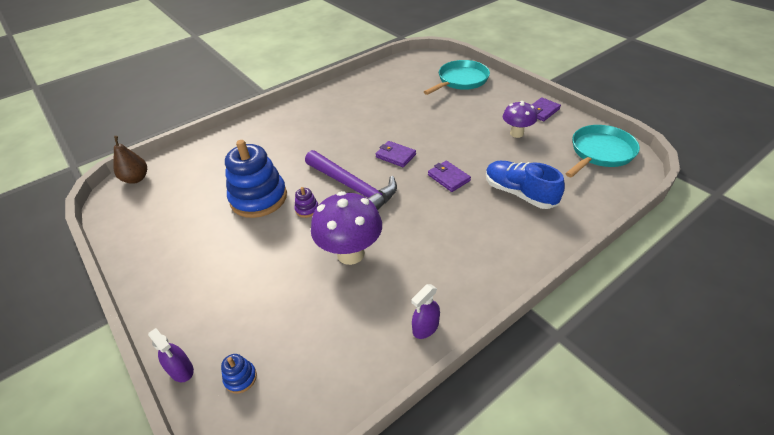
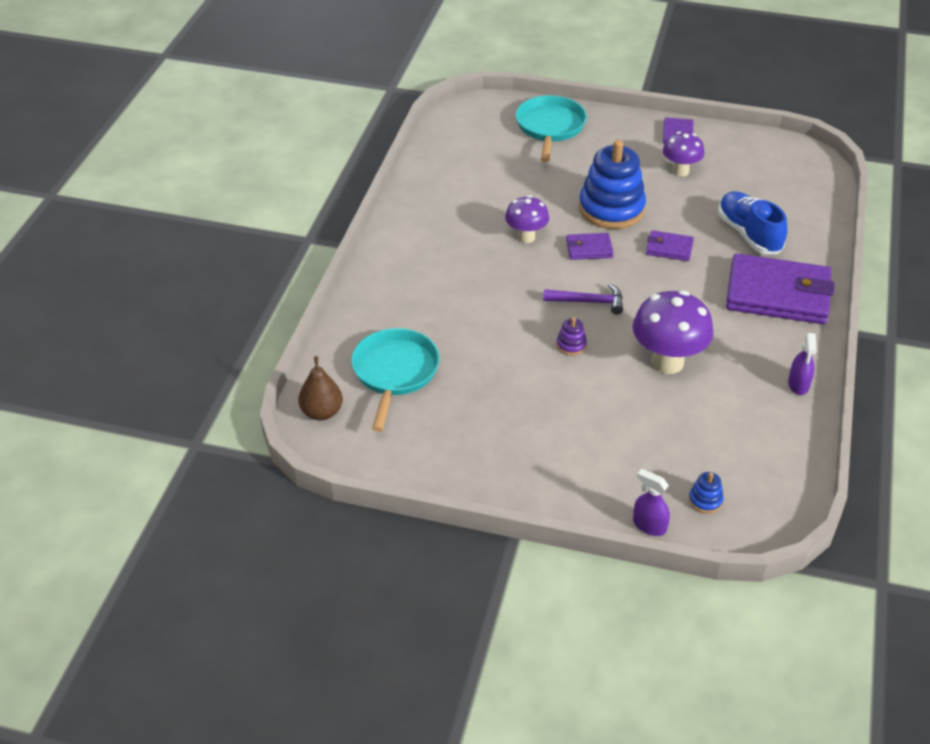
camera: 40 degrees left, 0 degrees up
(181, 370) = (649, 525): purple spray bottle -> purple spray bottle turned 150 degrees counterclockwise
(258, 198) = (504, 360): blue stacking toy -> blue stacking toy (611, 209)
(353, 187) = (588, 302): purple hammer -> purple hammer, size x0.57
(367, 133) = (526, 237): none -> purple mushroom
(492, 246) = (777, 294): none -> purple wallet
(519, 193) = (748, 234): blue shoe -> blue shoe turned 60 degrees clockwise
(600, 152) = (775, 160): turquoise pan -> turquoise pan (395, 373)

